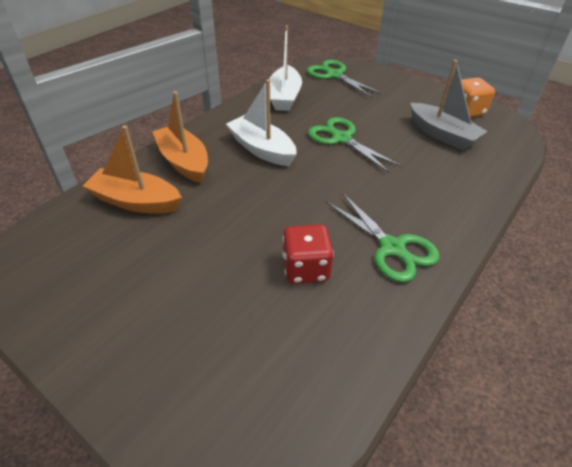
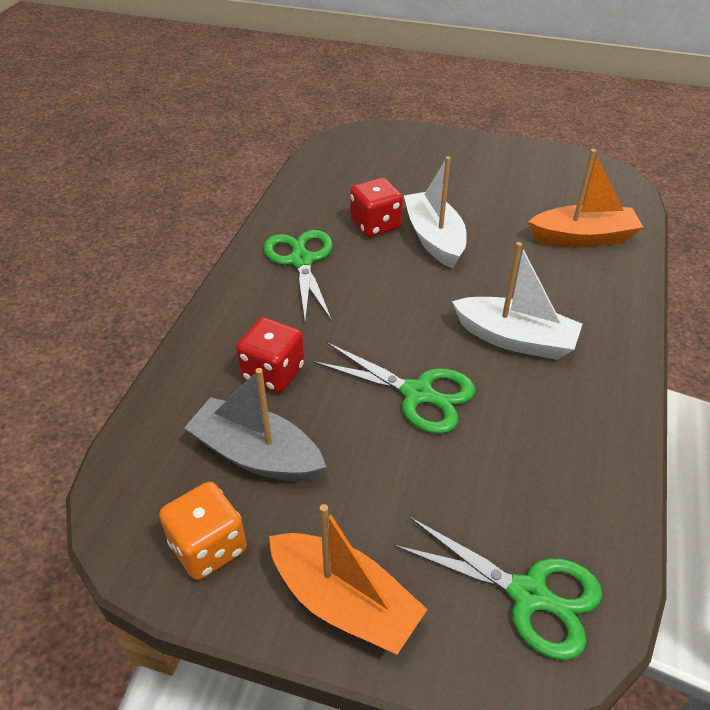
camera: 160 degrees right, 0 degrees up
(184, 162) = (590, 293): orange boat -> orange boat (344, 602)
(284, 97) = (573, 469): white boat -> white boat (434, 238)
(392, 248) = (301, 261): green scissors -> green scissors turned 45 degrees clockwise
(429, 169) = (273, 373): none -> red dice

